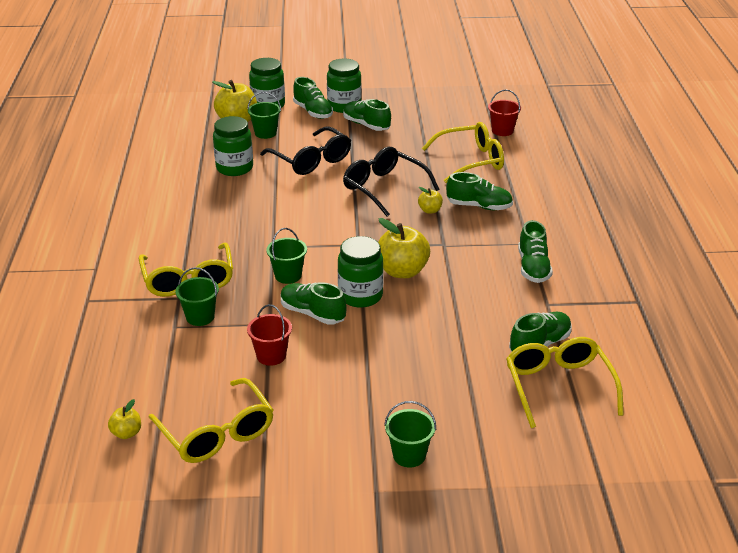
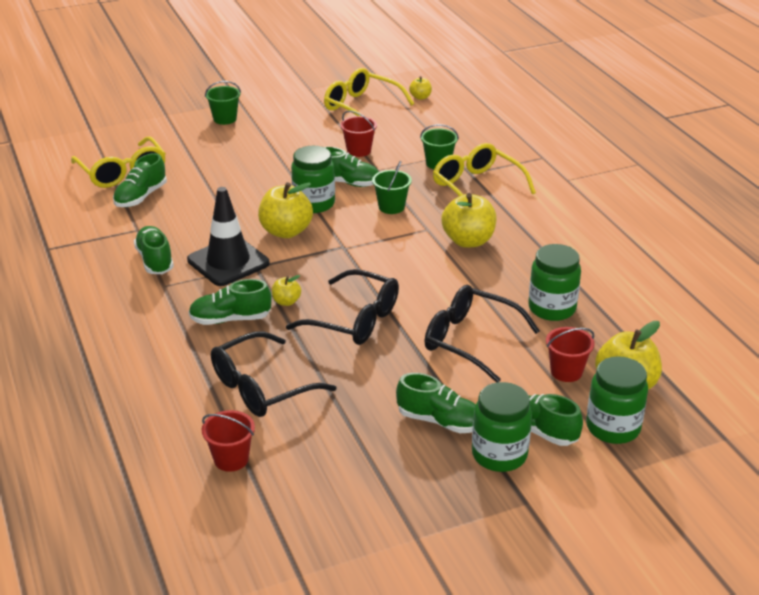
camera: 160 degrees right, 0 degrees up
(247, 229) = (468, 241): none -> yellow apple
(265, 133) = (566, 372): green bucket -> red bucket
(466, 253) = (228, 262): none -> black traffic cone
(471, 161) = (261, 387): yellow glasses -> black glasses

